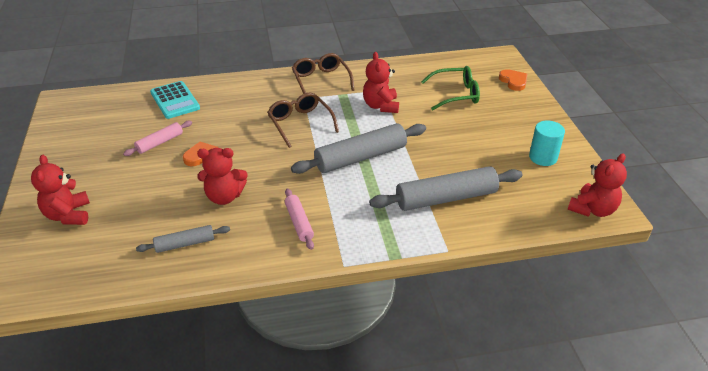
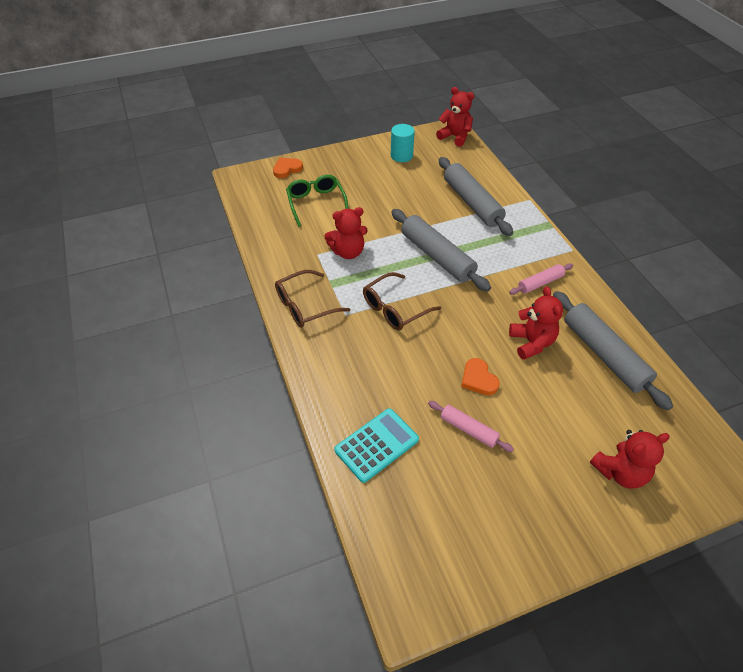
camera: 100 degrees left, 10 degrees up
(185, 244) = (604, 354): grey rolling pin -> grey rolling pin, size x1.88

